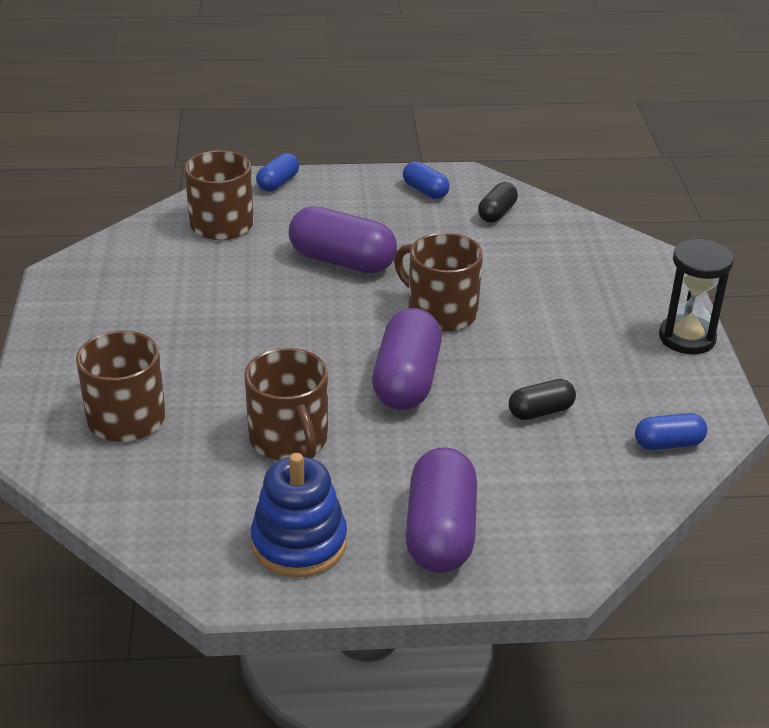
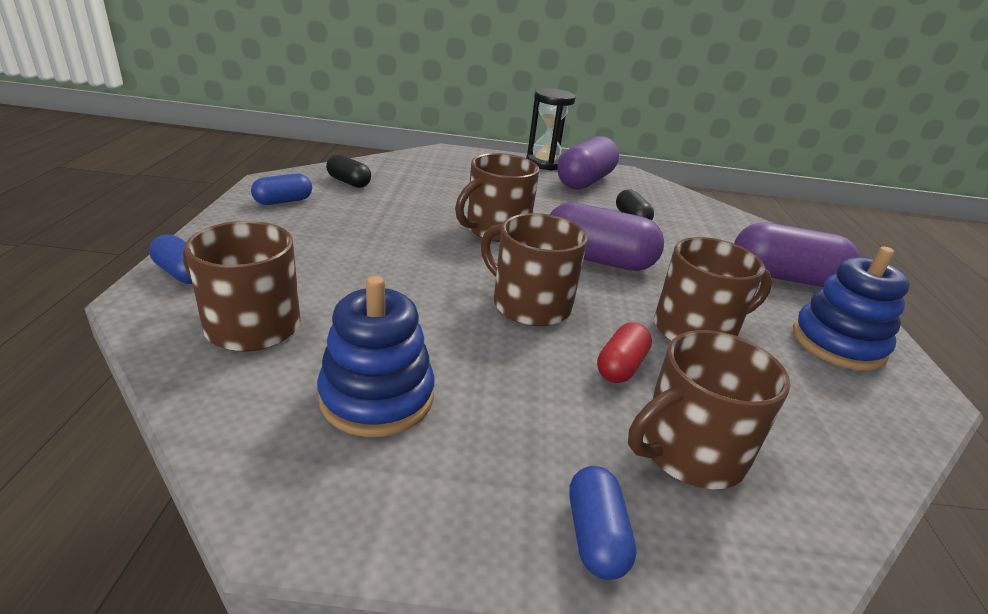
camera: 85 degrees left, 5 degrees down
(158, 283) = (377, 397): none -> blue stacking toy
(219, 389) = (620, 366): none -> red capsule
(297, 339) = (530, 304): none -> brown mug
(342, 261) = (390, 260): purple capsule -> purple capsule (585, 181)
(668, 444) = (657, 190): blue capsule -> blue capsule (595, 536)

